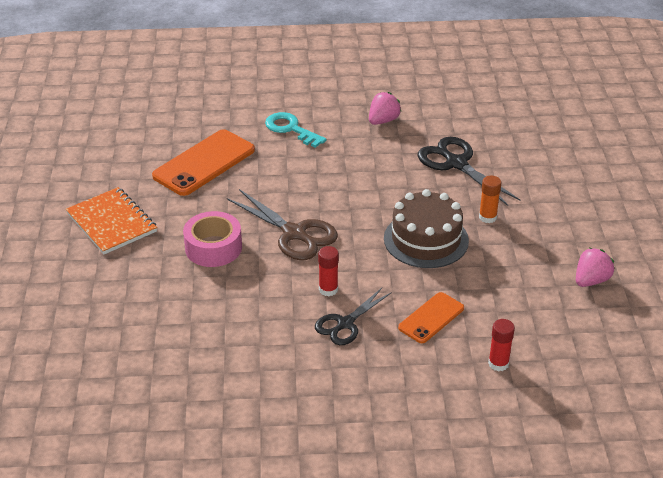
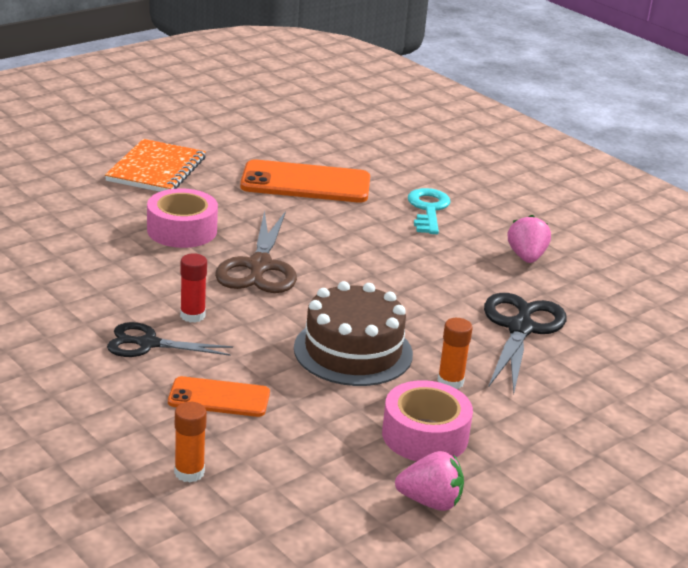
camera: 50 degrees right, 10 degrees down
(383, 121) = (526, 257): pink strawberry -> pink strawberry turned 90 degrees counterclockwise
(498, 363) = (189, 472): red glue stick -> orange glue stick
(531, 253) = (425, 435): none -> pink tape

